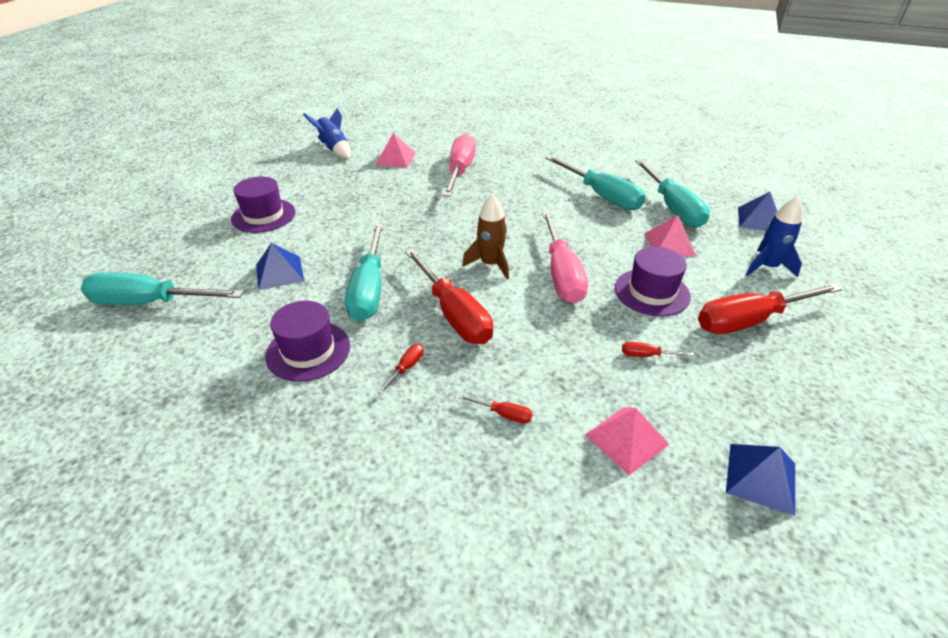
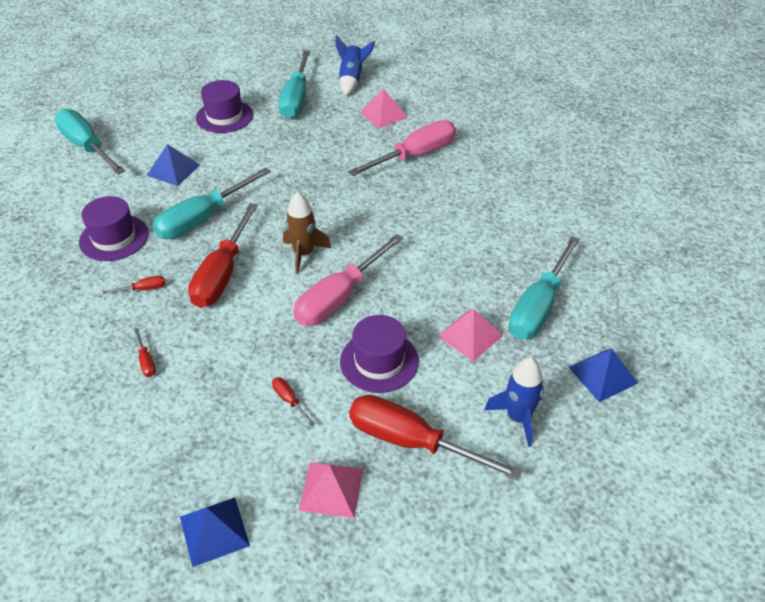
camera: 45 degrees right, 5 degrees up
(601, 196) = (494, 253): turquoise screwdriver -> turquoise screwdriver (296, 99)
(626, 439) = (183, 436): pink pyramid -> pink pyramid (331, 489)

